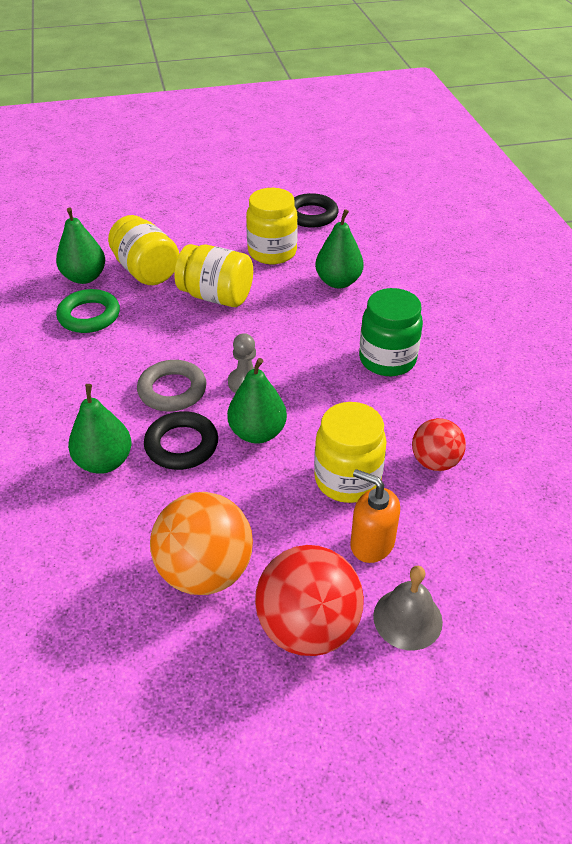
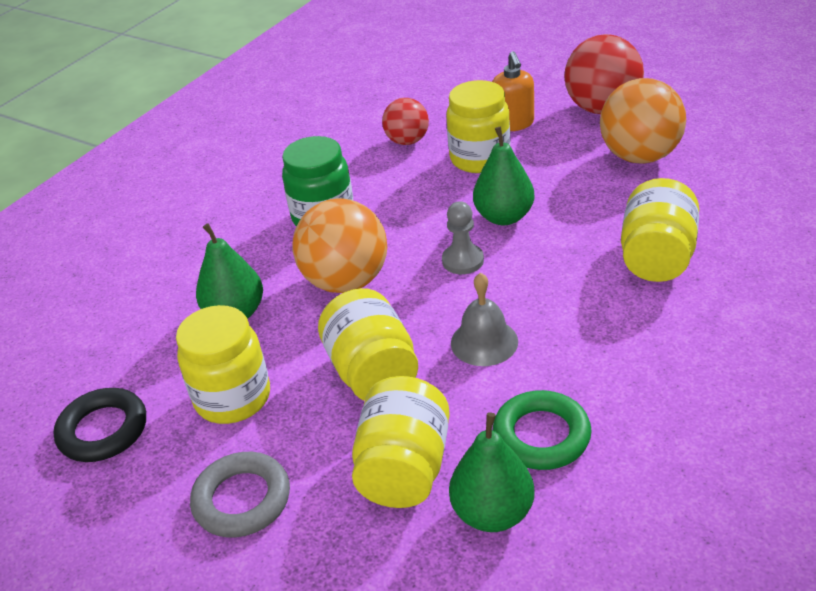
camera: 130 degrees left, 5 degrees down
(104, 462) = (657, 257): green pear -> yellow jar
(172, 390) = (536, 289): grey ring -> grey ring (242, 499)
(181, 445) = (576, 238): black ring -> none
(303, 330) = (346, 281): none -> orange ball
(407, 618) = (540, 89): grey bell -> grey bell (484, 342)

